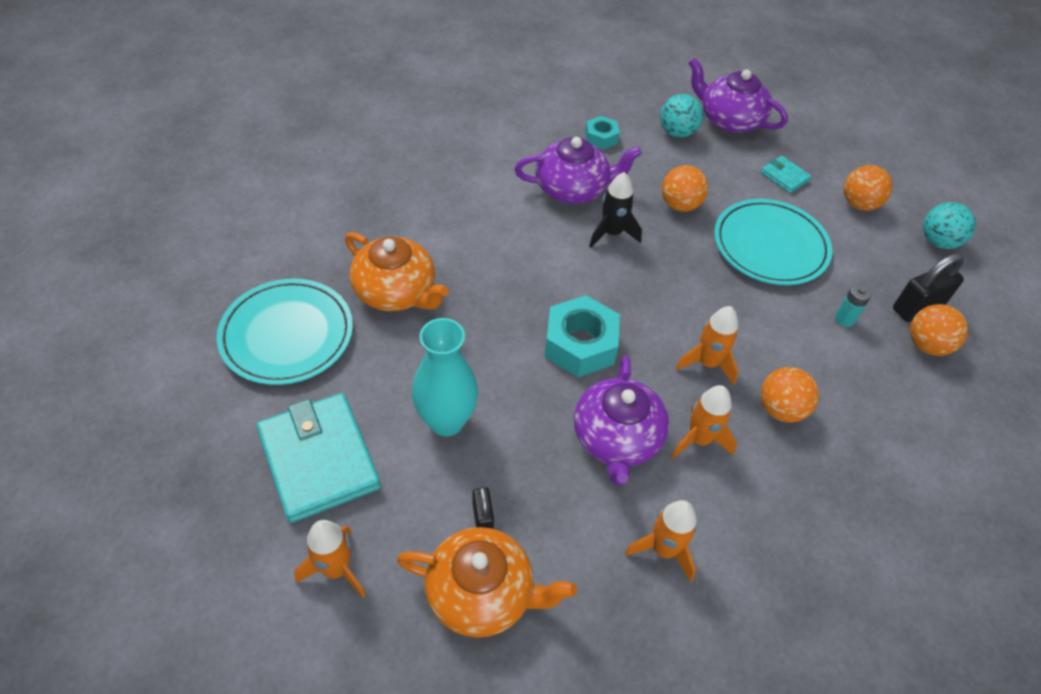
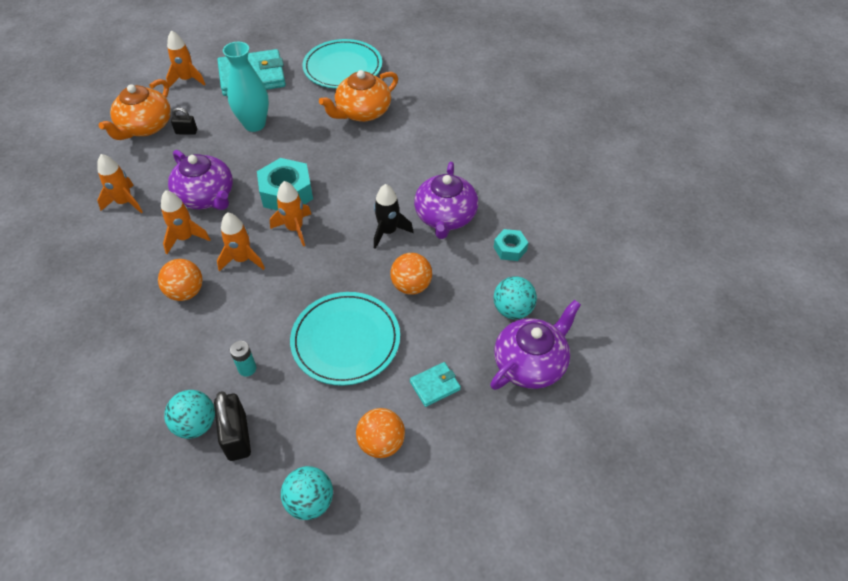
camera: 105 degrees right, 0 degrees up
(616, 439) = (206, 197): purple teapot -> purple teapot turned 150 degrees counterclockwise
(639, 321) = (295, 229): none -> orange rocket
(926, 345) = (196, 424): orange ball -> turquoise ball

